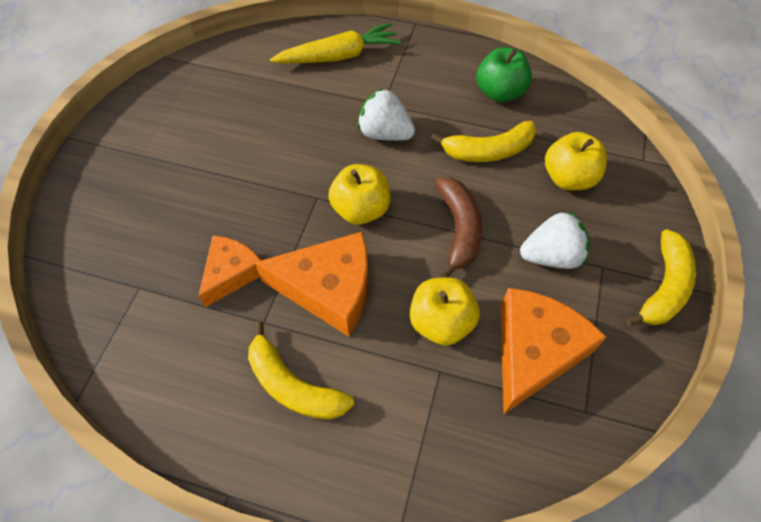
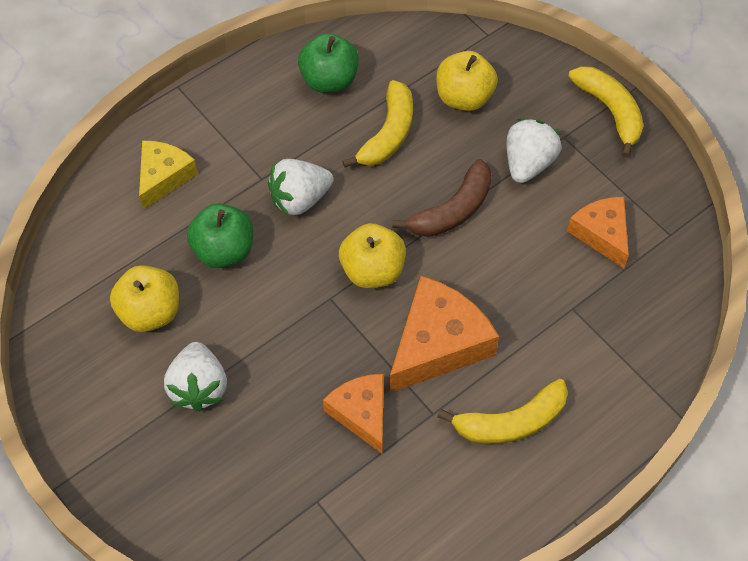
camera: 55 degrees left, 0 degrees up
(189, 166) = (199, 387): none -> white strawberry
(308, 117) = (224, 251): none -> green apple
(339, 56) = (164, 177): yellow carrot -> yellow cheese
(441, 322) = (531, 280): yellow apple -> yellow apple (150, 312)
(459, 229) = (452, 210): brown banana -> brown banana turned 105 degrees clockwise
(534, 352) = (602, 234): orange cheese -> orange cheese, size x0.63

